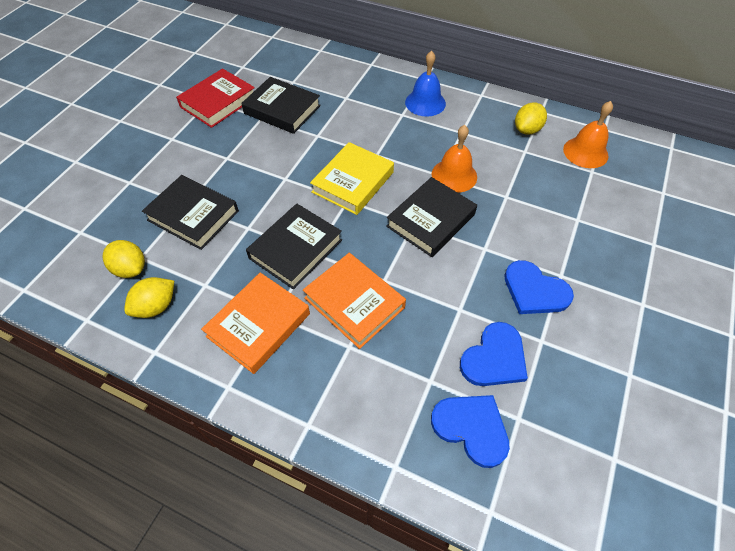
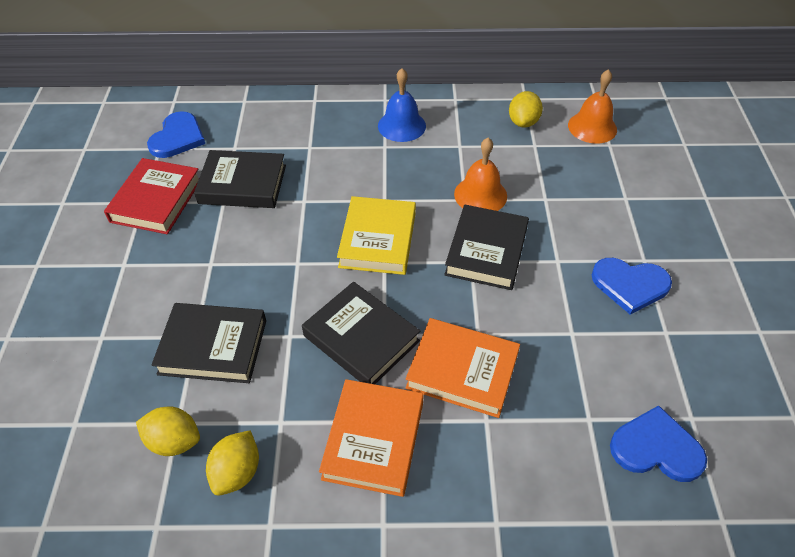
camera: 25 degrees left, 5 degrees down
(296, 249) = (361, 338): black book -> black book turned 60 degrees counterclockwise
(494, 358) = (634, 368): blue heart -> blue heart (178, 137)

